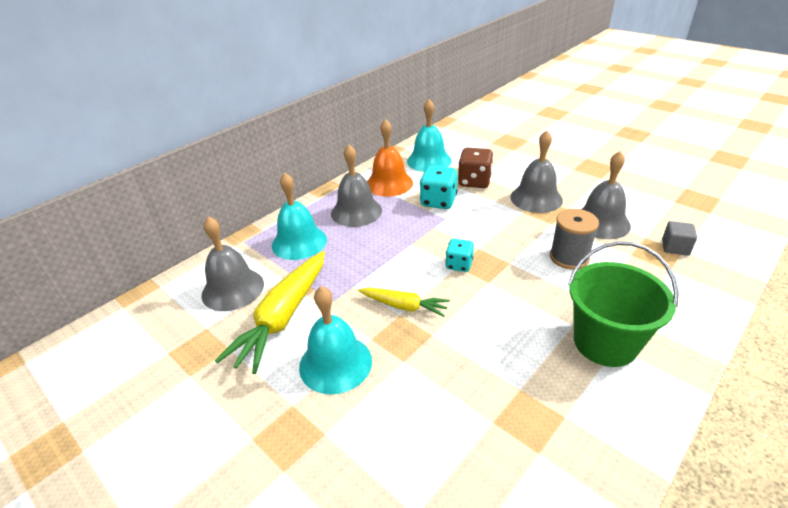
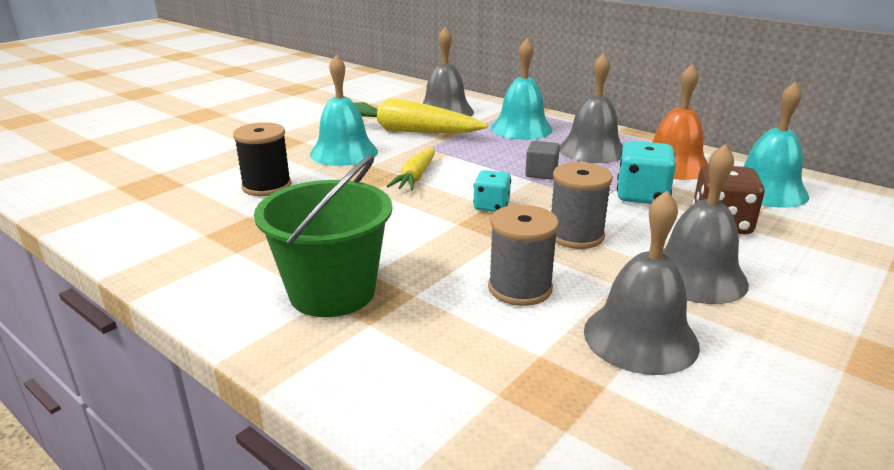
camera: 85 degrees right, 10 degrees down
(423, 420) = (267, 186): none -> black spool
(498, 231) = (576, 235): none -> grey spool
(675, 247) = (576, 420): grey cube -> grey cube (541, 173)

